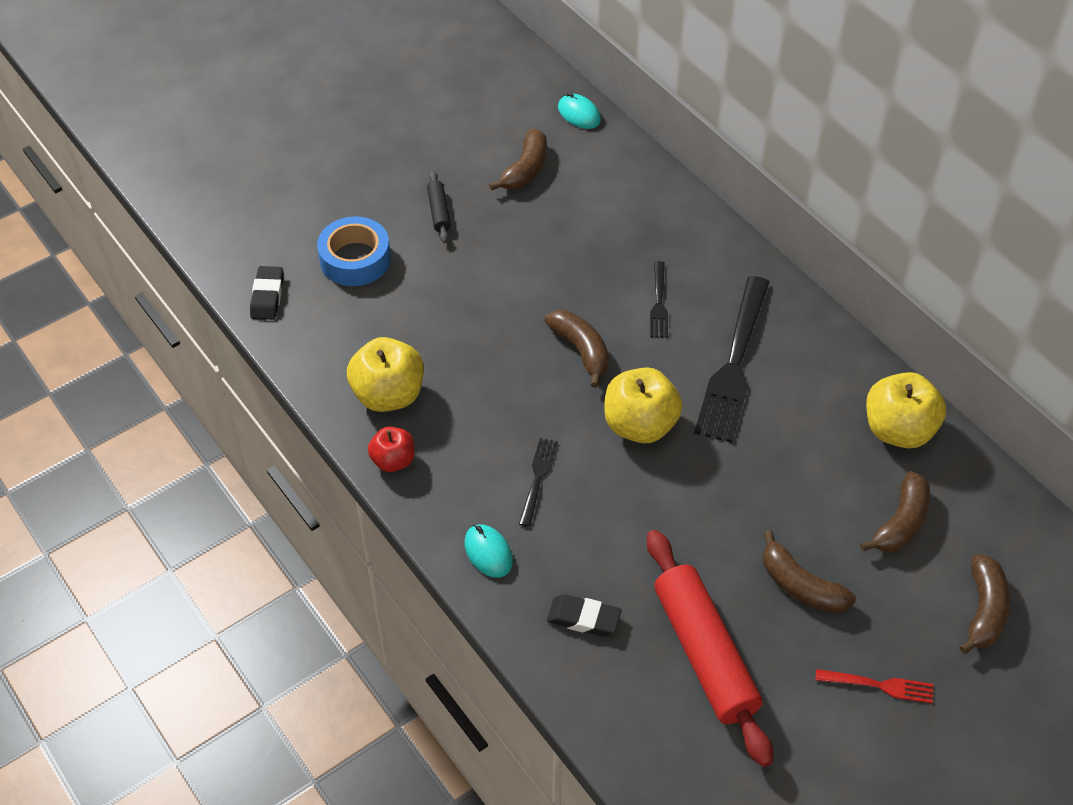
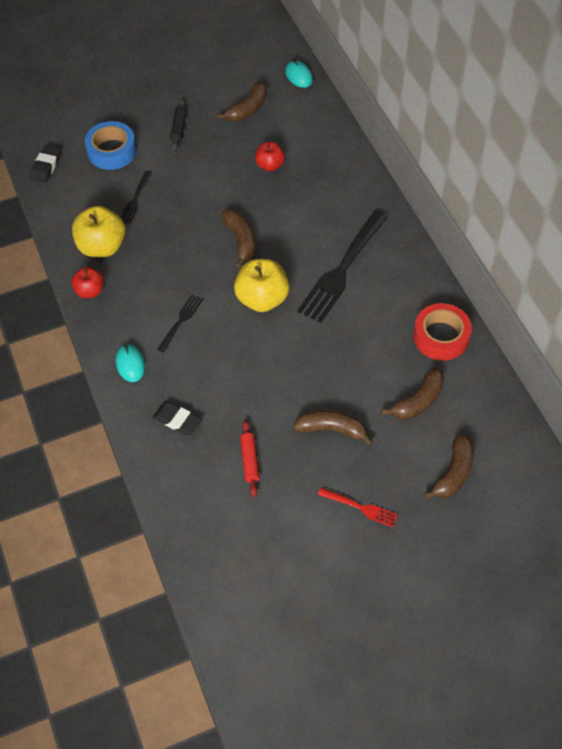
camera: 15 degrees right, 5 degrees up
(583, 241) = (270, 165): none -> red apple
(658, 302) = (306, 217): black fork -> black fork (135, 199)
(705, 653) = (250, 460): red rolling pin -> red rolling pin, size x0.45
(800, 586) = (332, 429): brown banana -> brown banana turned 135 degrees clockwise
(898, 430) = (441, 337): yellow apple -> red tape

